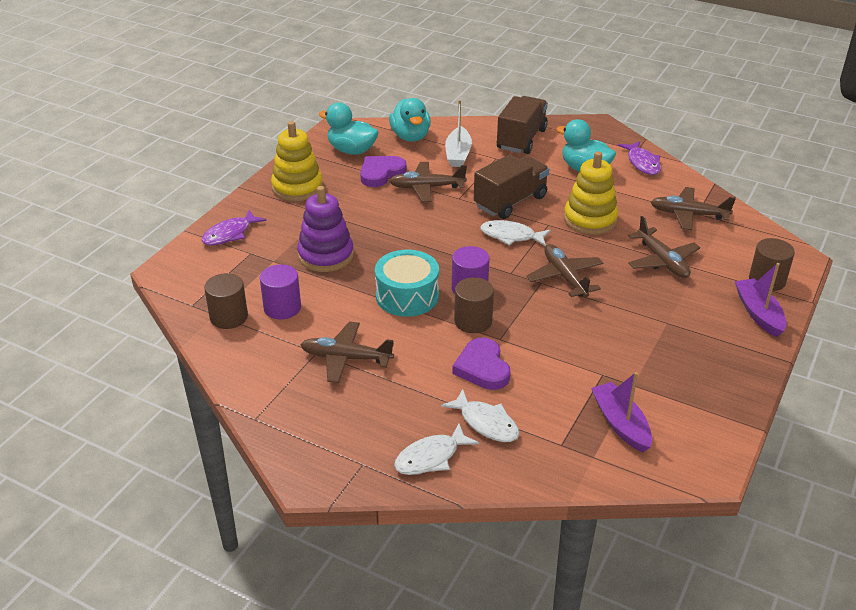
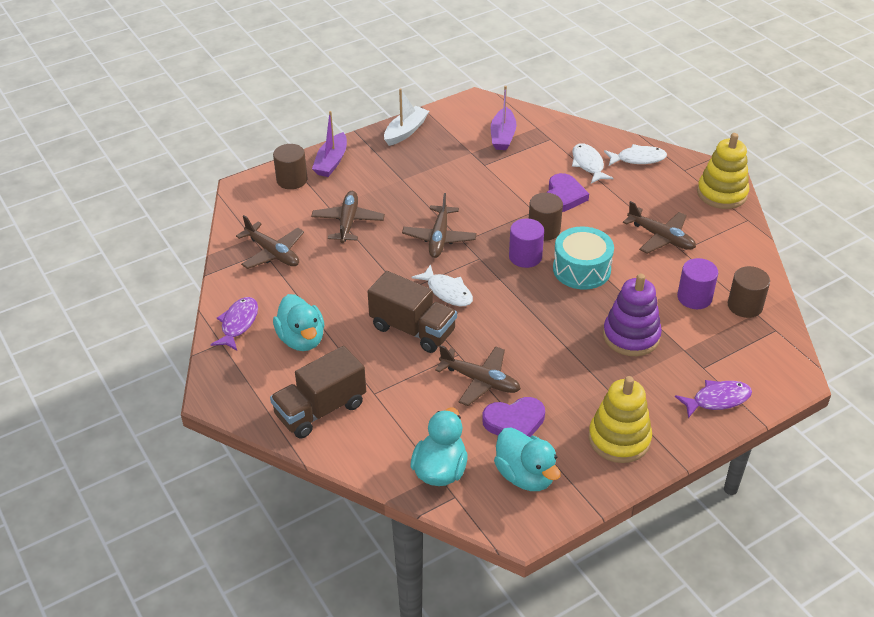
camera: 150 degrees left, 5 degrees up
(458, 154) = (409, 416): white boat -> white boat (405, 131)
(510, 201) = (413, 329): brown truck -> brown truck turned 135 degrees counterclockwise
(590, 219) = (361, 281): yellow stacking toy -> yellow stacking toy (722, 193)

